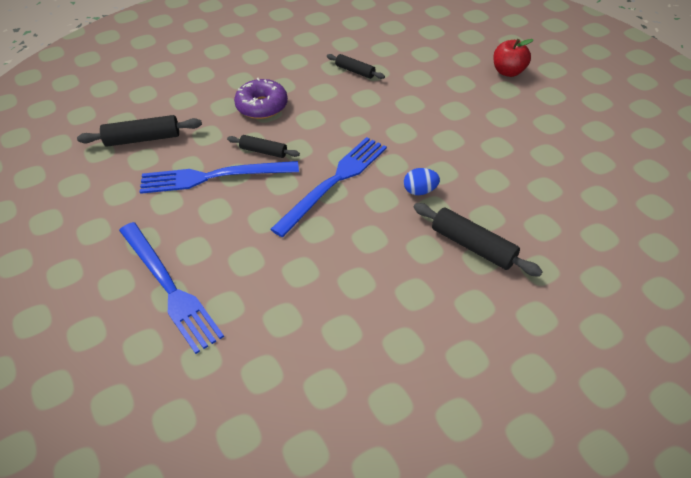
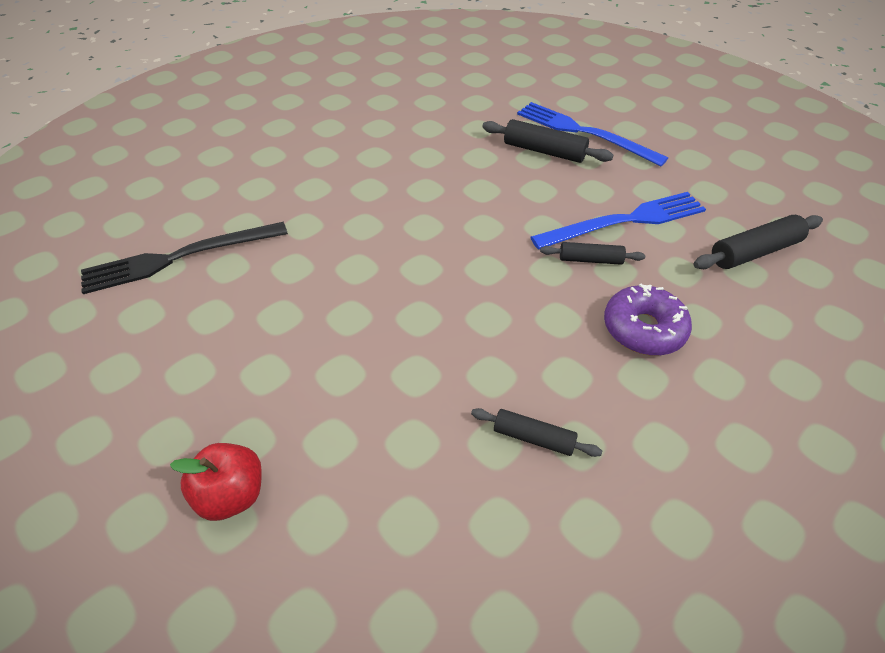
camera: 165 degrees right, 0 degrees up
(334, 182) = (484, 236): blue fork -> none
(420, 191) = (380, 241): blue egg -> none
(473, 246) = (320, 197): black rolling pin -> black rolling pin (544, 151)
(588, 202) = (180, 258): none -> black fork

